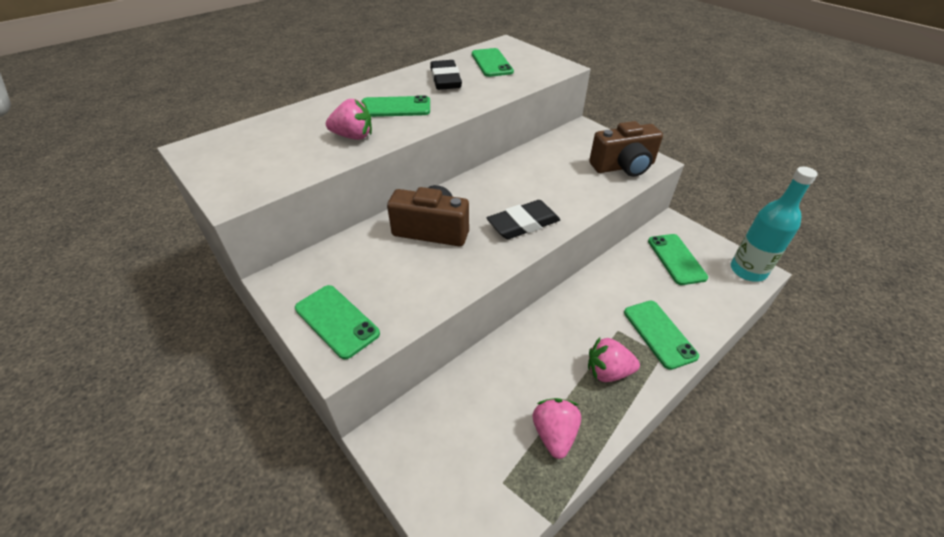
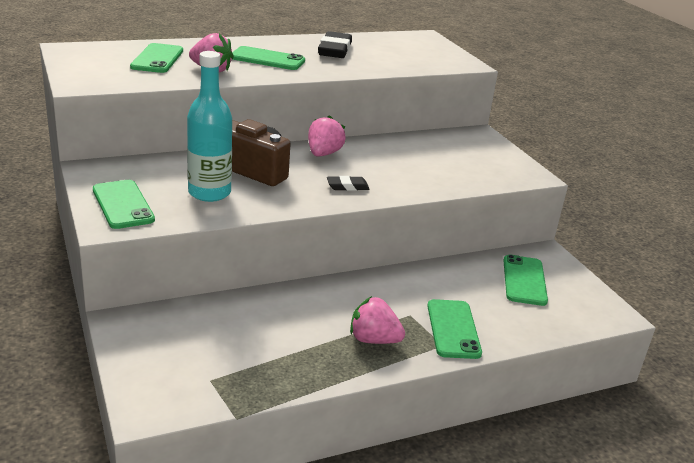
camera: 15 degrees right, 15 degrees down
(491, 63) = (394, 47): green phone -> green phone (157, 59)
(523, 224) = (347, 186): black eraser -> black eraser, size x0.55
(554, 434) = (283, 364): pink strawberry -> pink strawberry (323, 154)
(623, 167) = (494, 171): brown camera -> none
(748, 270) = (602, 310): turquoise bottle -> turquoise bottle (209, 193)

